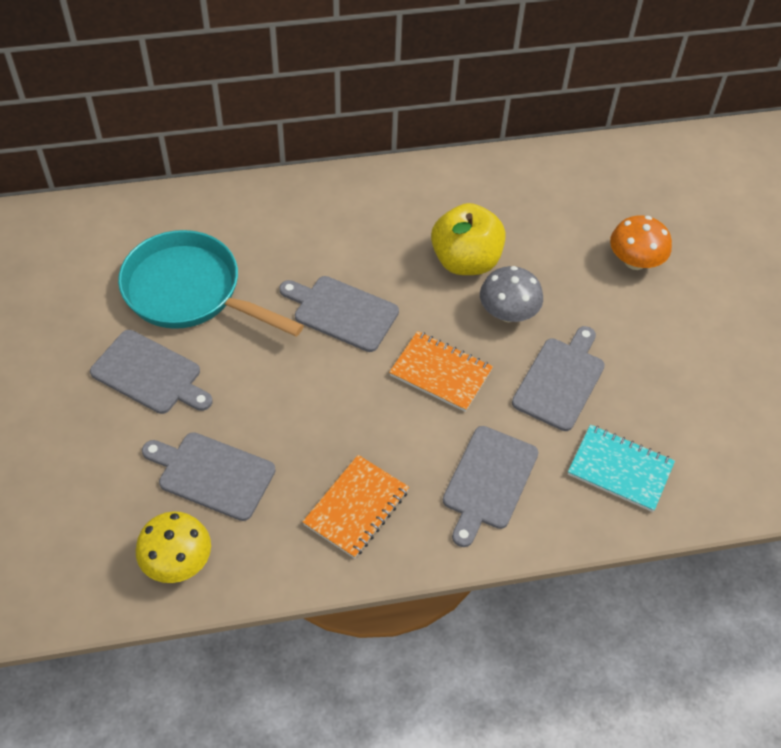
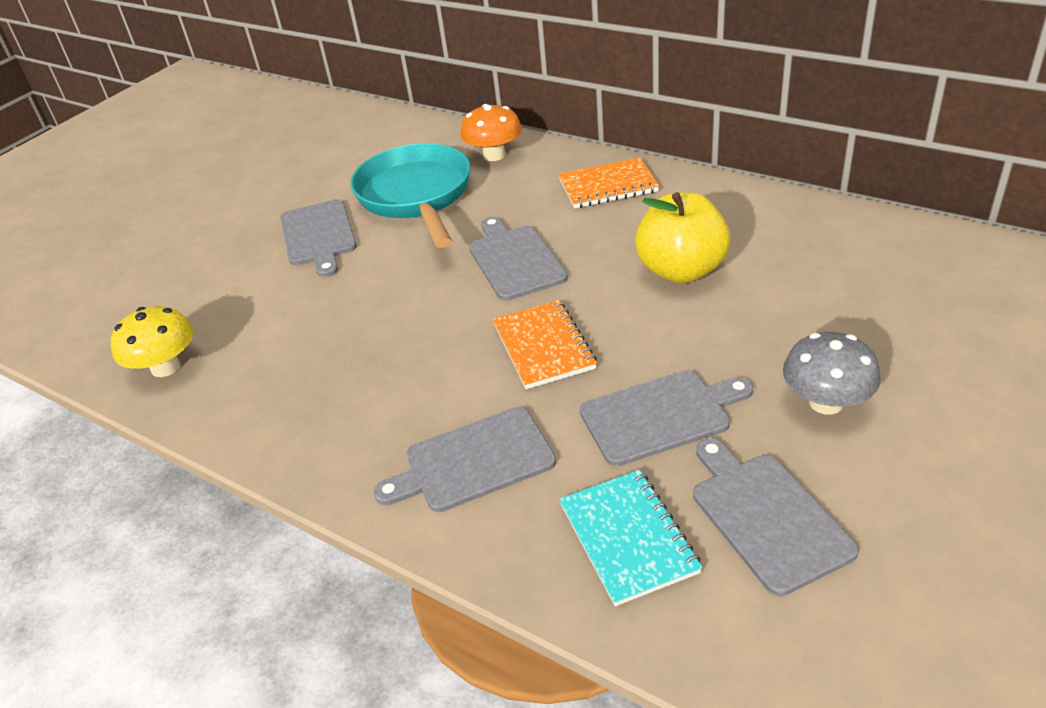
camera: 50 degrees right, 15 degrees down
(212, 474) = (267, 322): grey cutting board -> grey cutting board (766, 517)
(356, 507) = (334, 410): orange notebook -> orange notebook (608, 186)
(508, 313) = (674, 330): grey mushroom -> grey mushroom (826, 402)
(635, 261) = (886, 351): orange mushroom -> orange mushroom (494, 155)

